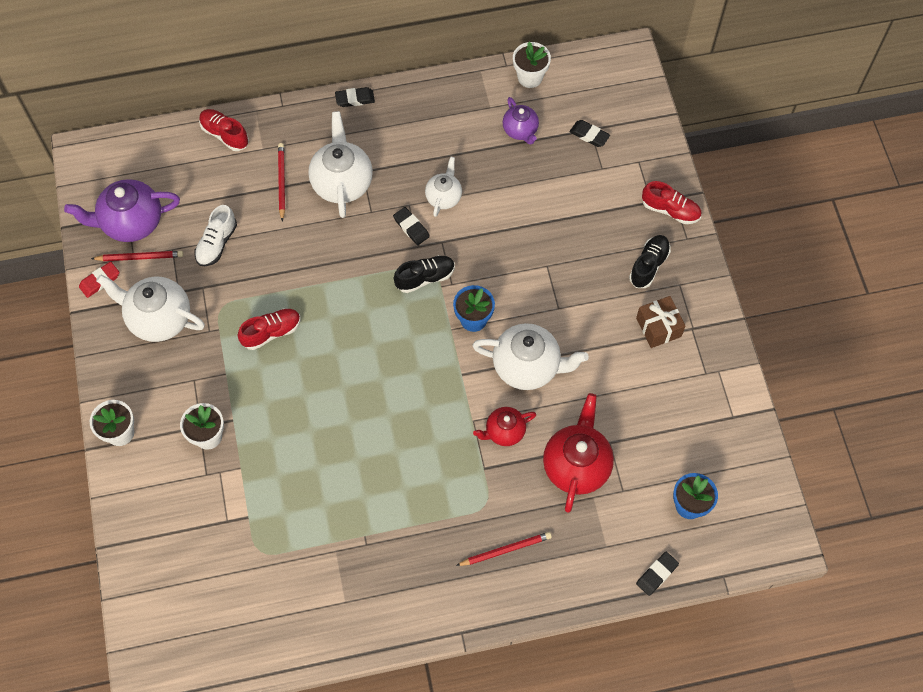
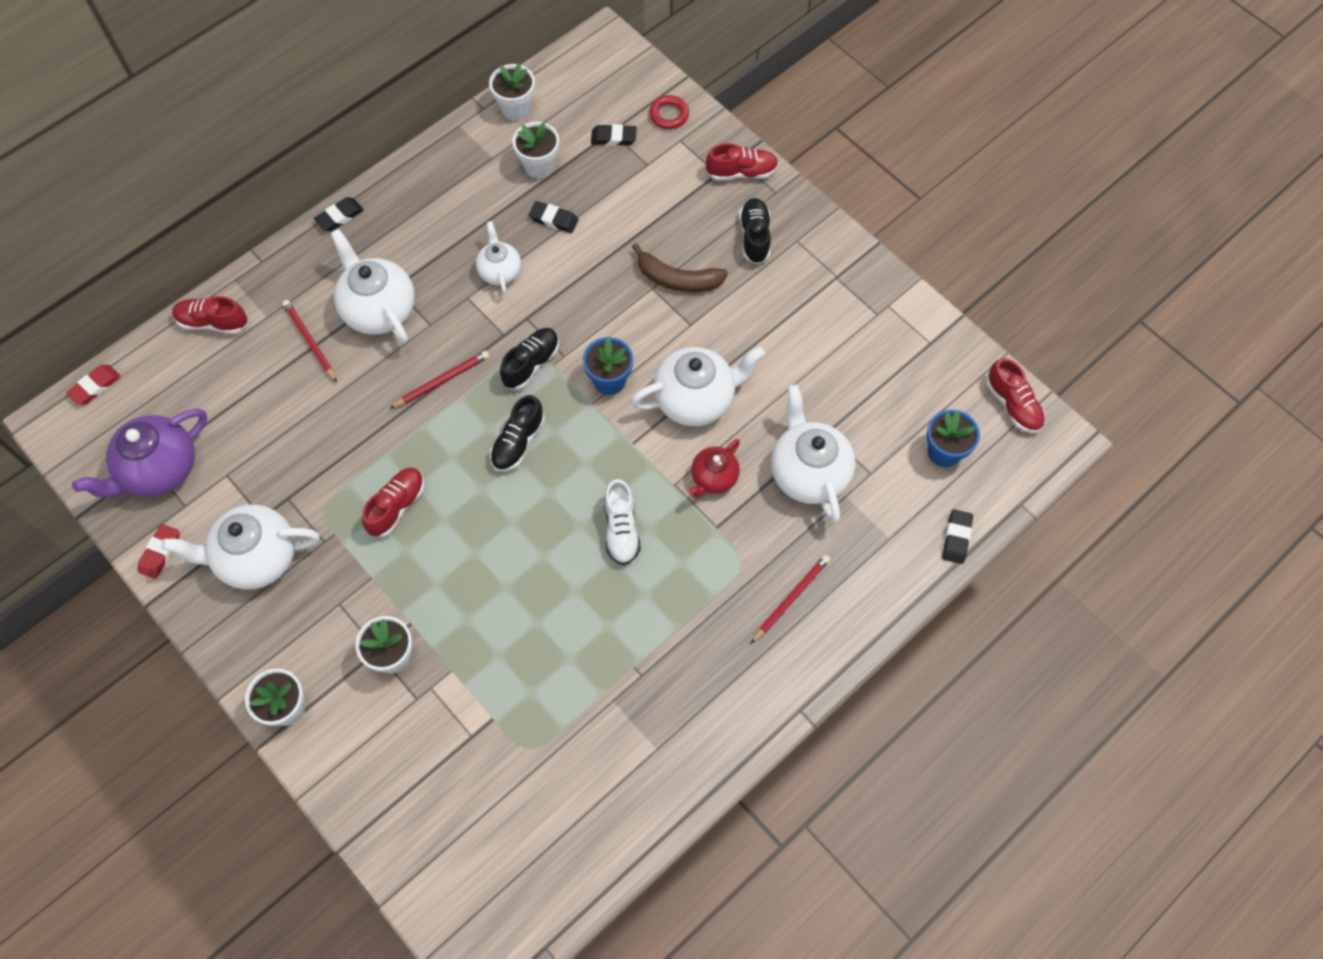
camera: 30 degrees left, 0 degrees up
(123, 141) = (95, 386): none -> red eraser
(139, 257) = (192, 503): red pencil -> red pencil (442, 381)
(217, 243) = (275, 443): white shoe -> white shoe (621, 529)
(381, 330) = (518, 442): none -> black shoe
(411, 227) = (484, 319): black eraser -> black eraser (554, 219)
(520, 130) = (539, 166): purple teapot -> white flower pot
(570, 269) = (677, 279): none -> brown banana
(576, 465) = (808, 473): red teapot -> white teapot
(642, 137) = (669, 115): none -> red ring
(658, 327) = (803, 292): brown gift -> none
(766, 498) = (1012, 405): none -> red shoe

